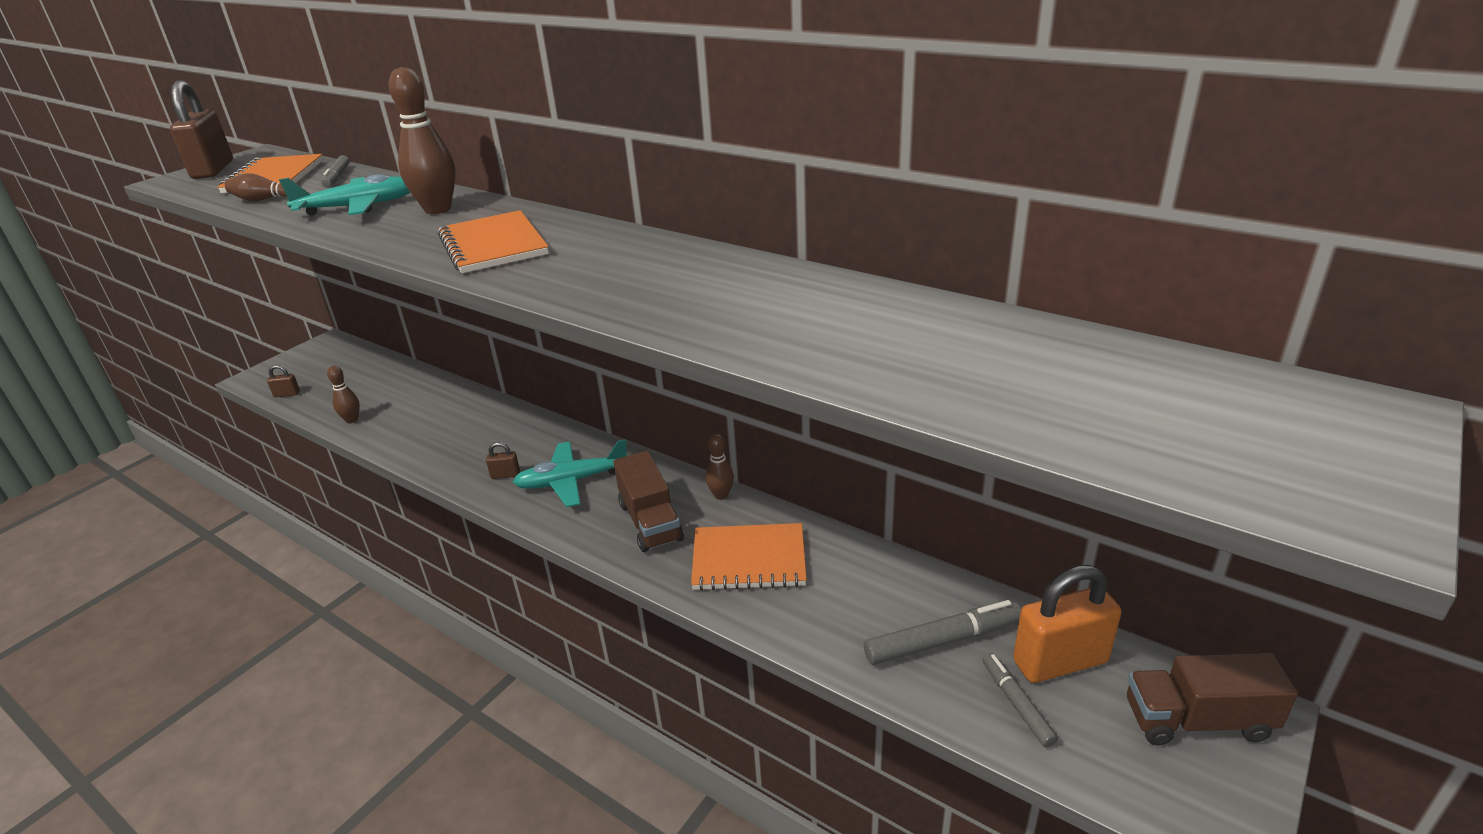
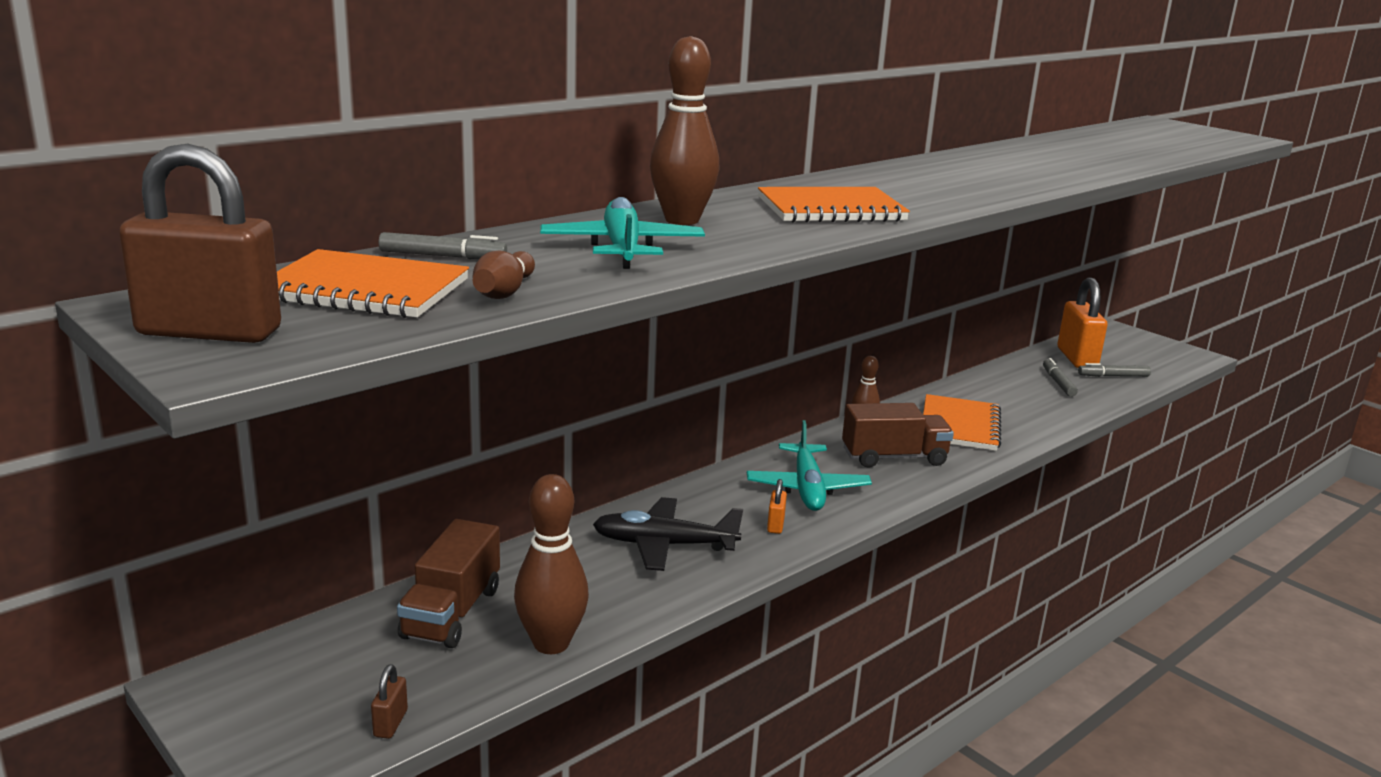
camera: 80 degrees left, 10 degrees down
(352, 420) = (551, 643): brown bowling pin -> brown bowling pin, size x1.79
(469, 434) = (664, 545): none -> black plane
(505, 475) = (775, 525): brown padlock -> orange padlock
(942, 641) = (1058, 382): grey marker -> grey marker, size x0.62
(1197, 720) = (1121, 341): brown truck -> brown truck (452, 613)

